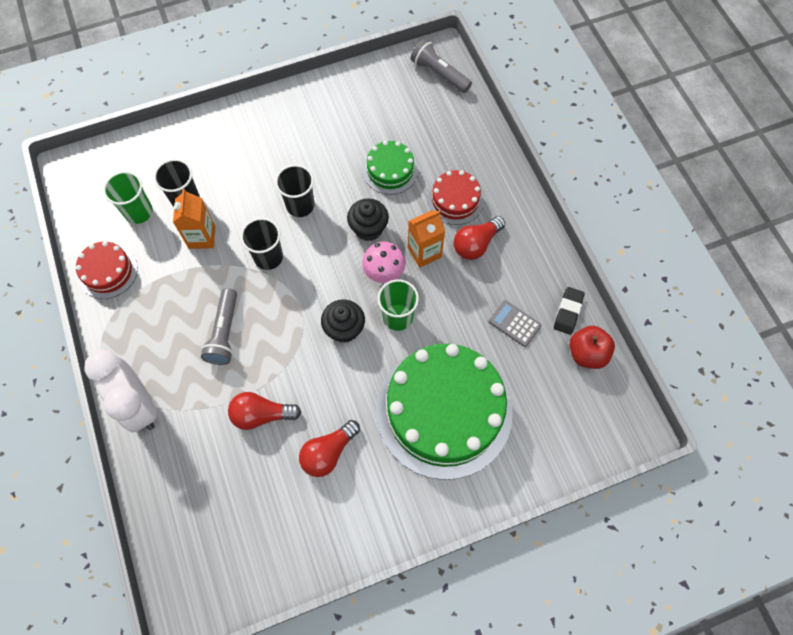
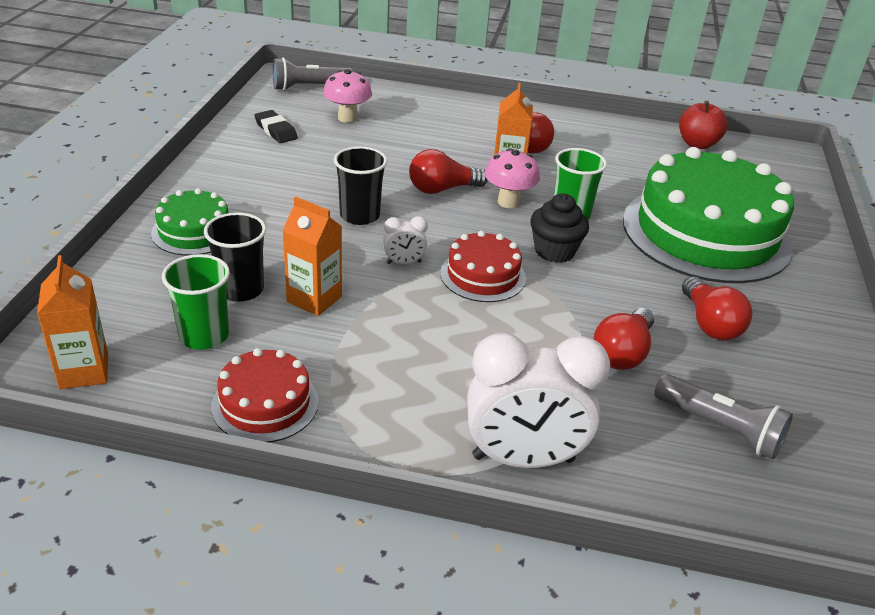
camera: 60 degrees left, 30 degrees down
(82, 186) = (84, 371): none -> orange carton
(224, 333) = (477, 336): grey flashlight -> grey flashlight (720, 428)
(268, 257) = (404, 262): black cup -> white clock
(368, 228) = (442, 189): black cupcake -> red light bulb
(390, 170) = (386, 151): green cake -> green cake (194, 231)
(416, 122) = (347, 118): none -> pink mushroom
(455, 200) = (465, 135): red cake -> red cake (483, 275)
(514, 323) = (636, 162): grey calculator -> none
(568, 312) = (646, 135): black eraser -> black eraser (276, 130)

